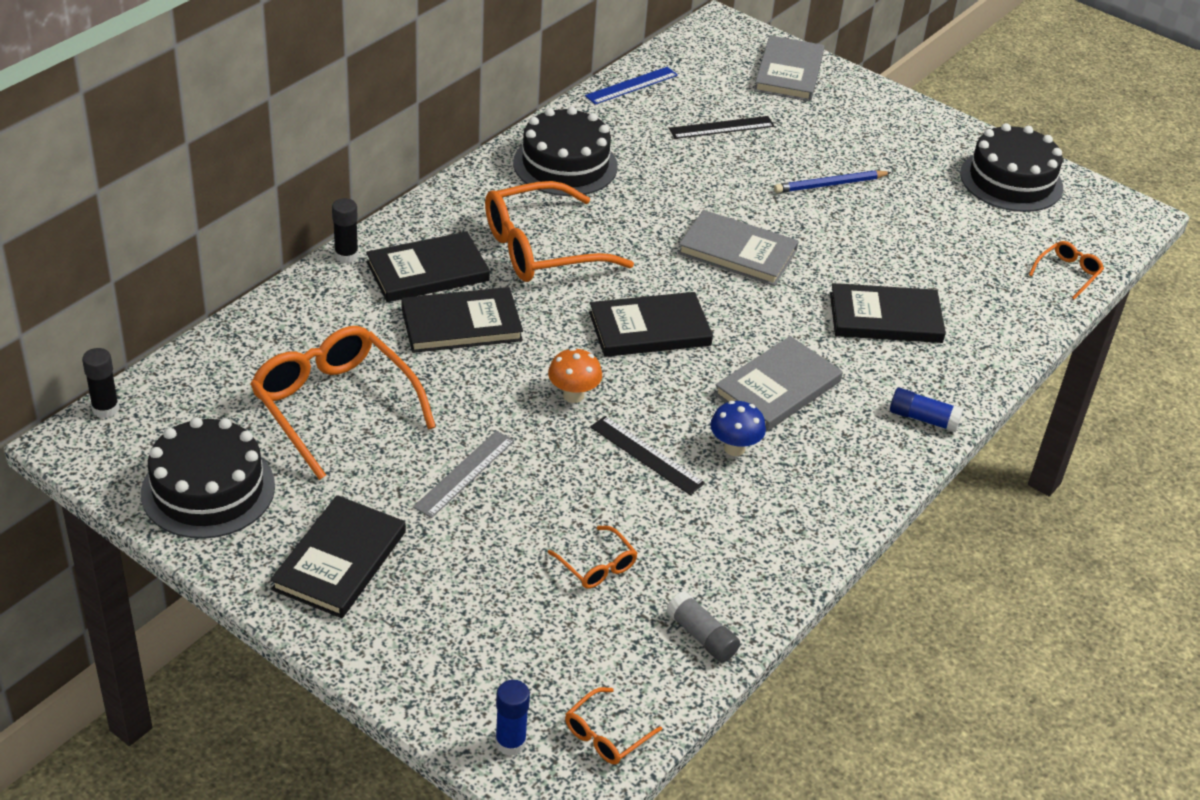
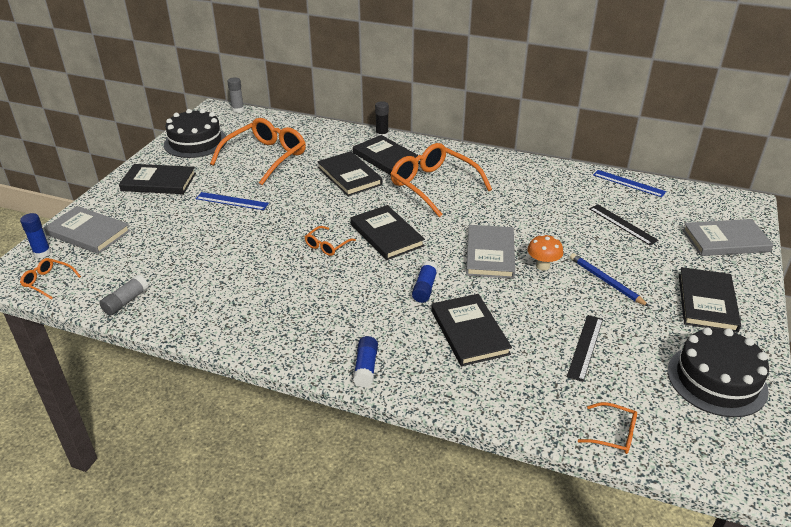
camera: 75 degrees right, 5 degrees down
(105, 409) = (238, 110): black glue stick -> grey glue stick
(464, 473) = (232, 201): grey ruler -> blue ruler
(565, 164) = (520, 177): black cake -> none
(573, 395) = (311, 221): orange mushroom -> orange mushroom (542, 266)
(596, 565) = (174, 255): orange glasses -> orange glasses (327, 245)
(646, 455) = (271, 254): black ruler -> black ruler (585, 347)
(734, 448) = (293, 286): blue mushroom -> none
(777, 388) = (361, 294): grey book -> grey book (88, 232)
(787, 328) = (424, 288): none -> blue glue stick
(892, 133) = (707, 302): none -> black book

